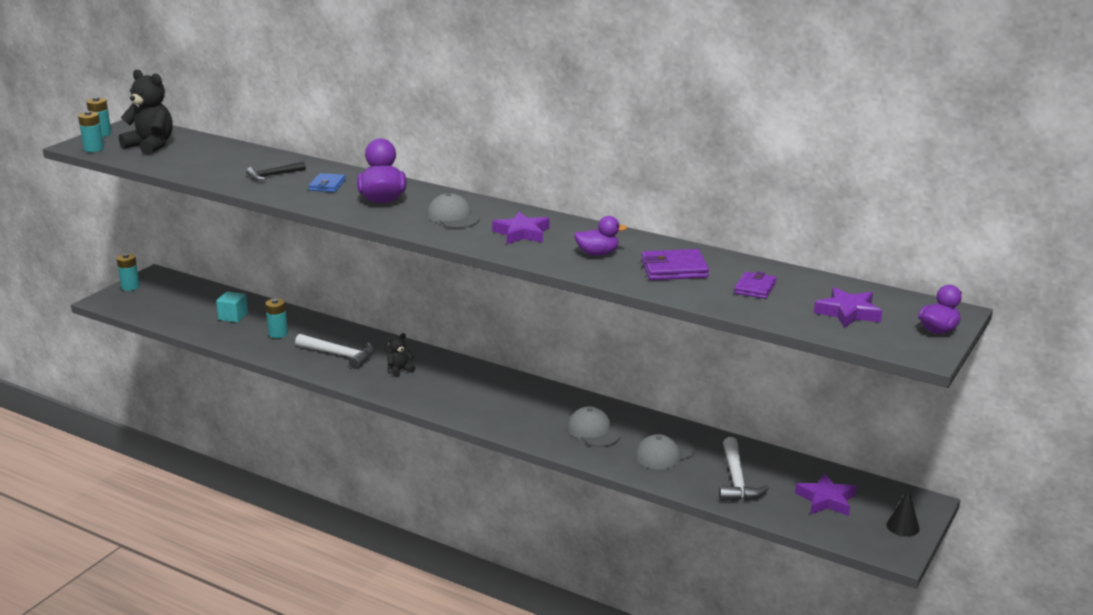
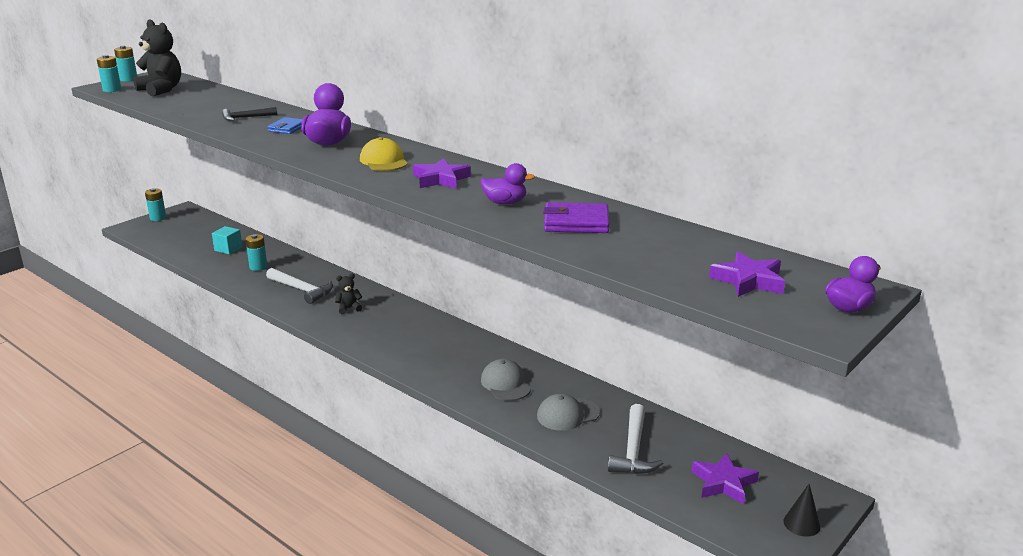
camera: 10 degrees right, 0 degrees up
(453, 217) = (384, 161): grey cap -> yellow cap
(755, 288) = (654, 247): purple wallet -> none

